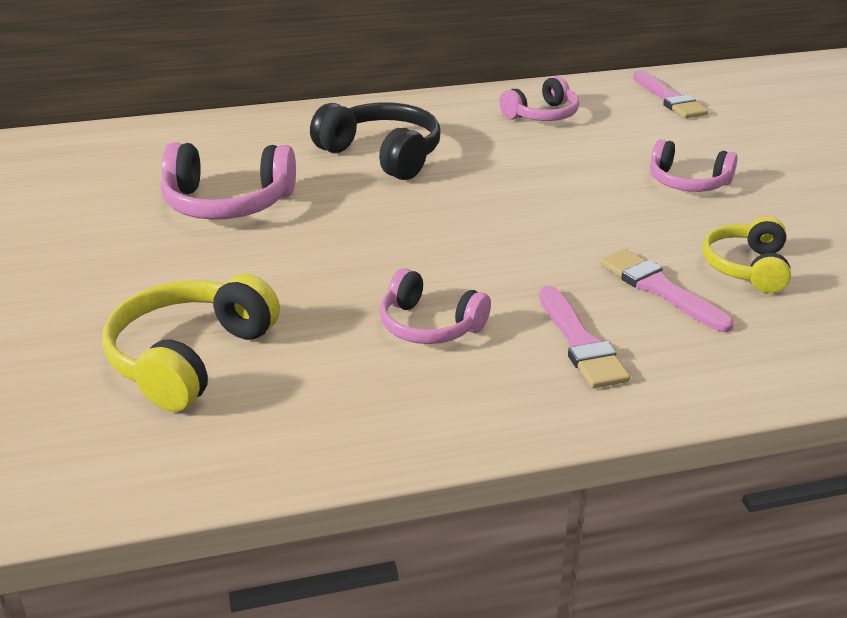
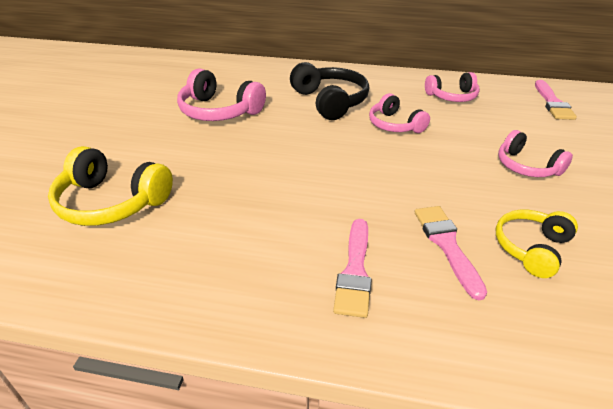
camera: 25 degrees right, 5 degrees up
(190, 358) = (111, 202): yellow headphones -> yellow headphones turned 120 degrees counterclockwise
(429, 325) = (264, 224): pink headphones -> pink headphones (394, 125)

